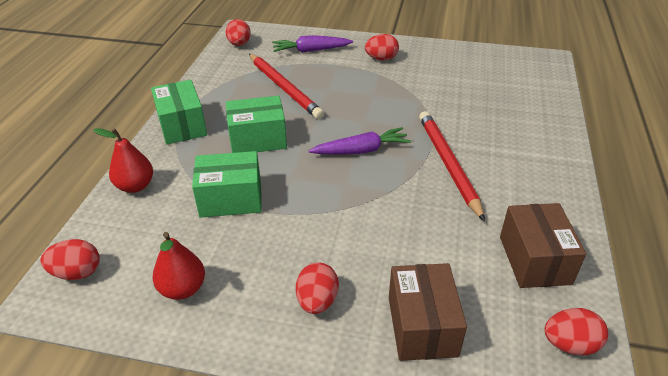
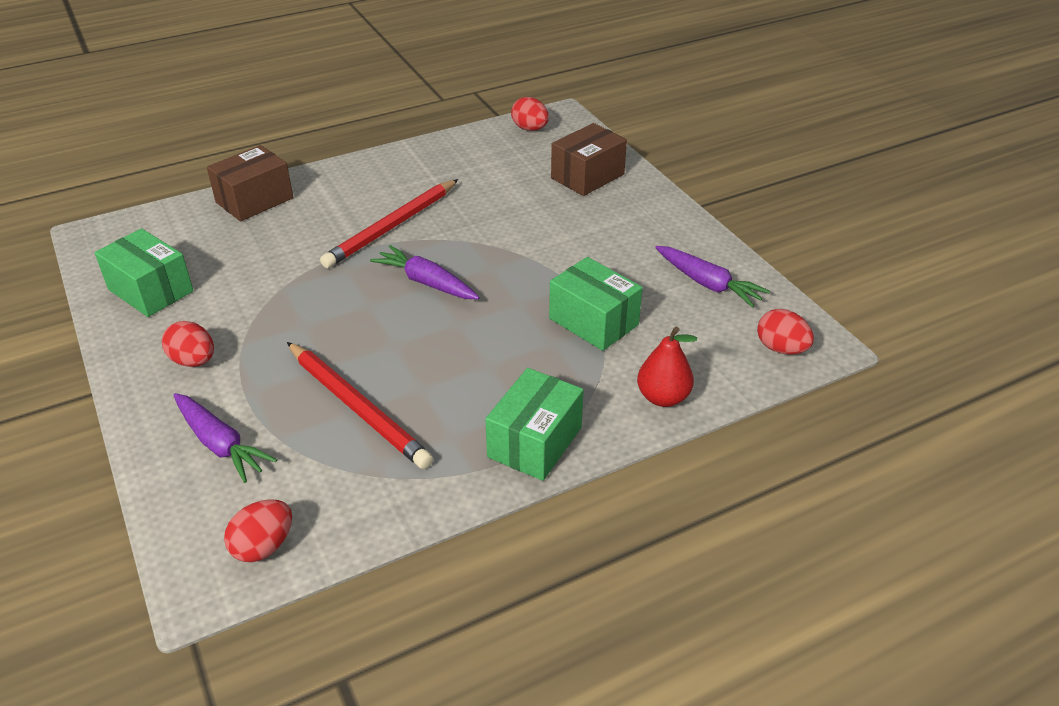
camera: 130 degrees left, 0 degrees up
(183, 289) = (708, 284): red pear -> purple carrot
(258, 139) = (488, 361): green box -> green box (151, 290)
(284, 88) = (357, 407): red pencil -> red pencil turned 120 degrees clockwise
(317, 301) = (628, 221): red egg -> none
(534, 260) = (469, 156): brown box -> brown box (254, 200)

